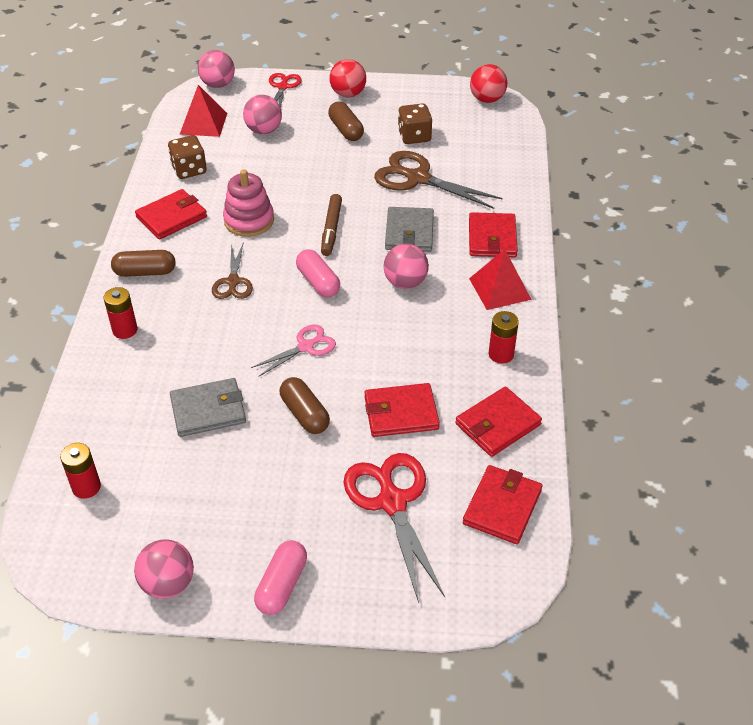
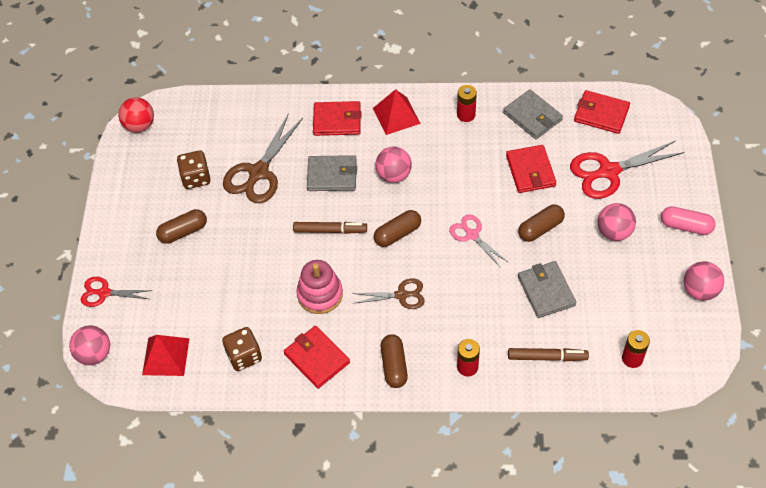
camera: 90 degrees left, 10 degrees up
(115, 402) = (547, 357): none -> brown marker
(263, 130) = (180, 300): pink ball -> pink ball (614, 232)
(318, 282) = (397, 234): pink capsule -> brown capsule
(348, 94) = (122, 235): red ball -> none
(498, 424) = (532, 116): red wallet -> grey wallet

